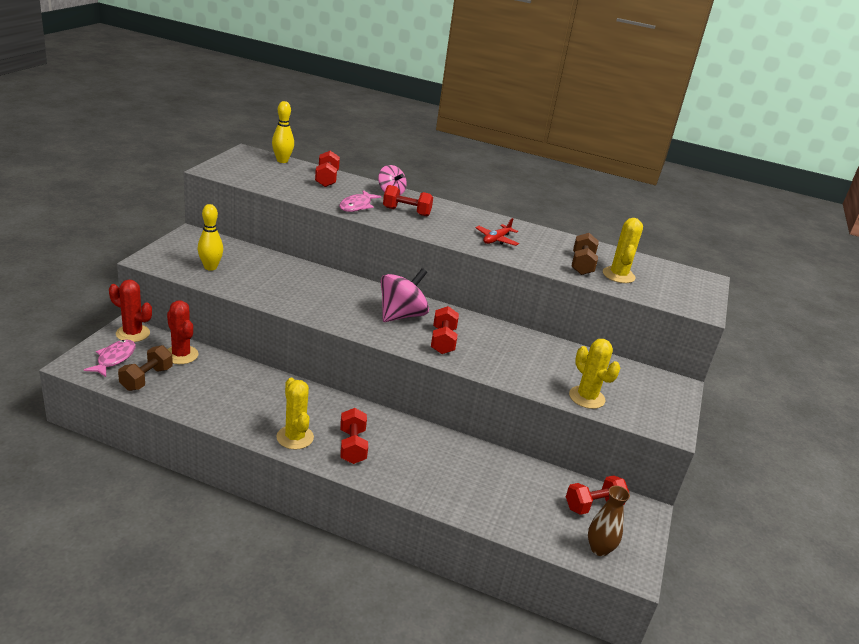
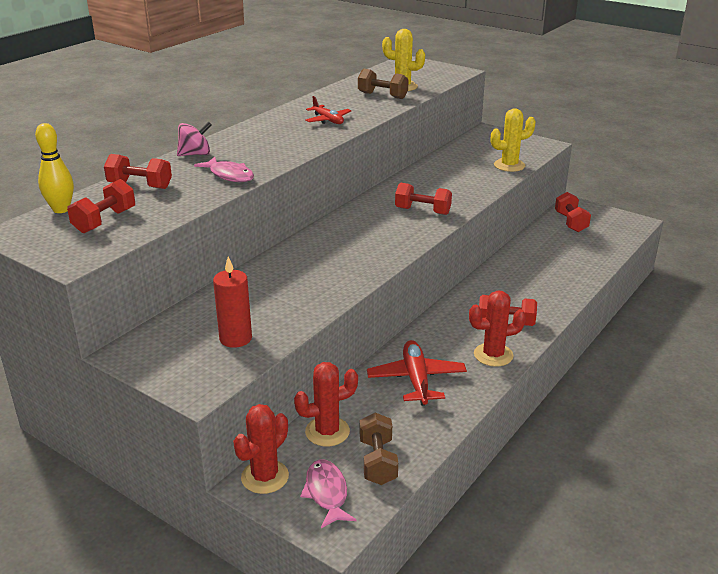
camera: 70 degrees left, 0 degrees up
(114, 358) = (326, 493): pink fish -> pink fish turned 45 degrees clockwise
(146, 379) = (378, 461): brown dumbbell -> brown dumbbell turned 45 degrees clockwise
(210, 267) = (235, 338): yellow bowling pin -> red candle
(250, 394) = (416, 380): none -> red plane
(295, 437) = (493, 355): yellow cactus -> red cactus
(401, 315) = (372, 225): pink spinning top -> none
(406, 212) = (252, 152): red dumbbell -> red dumbbell (105, 221)
(599, 549) = (617, 230): brown vase -> none

